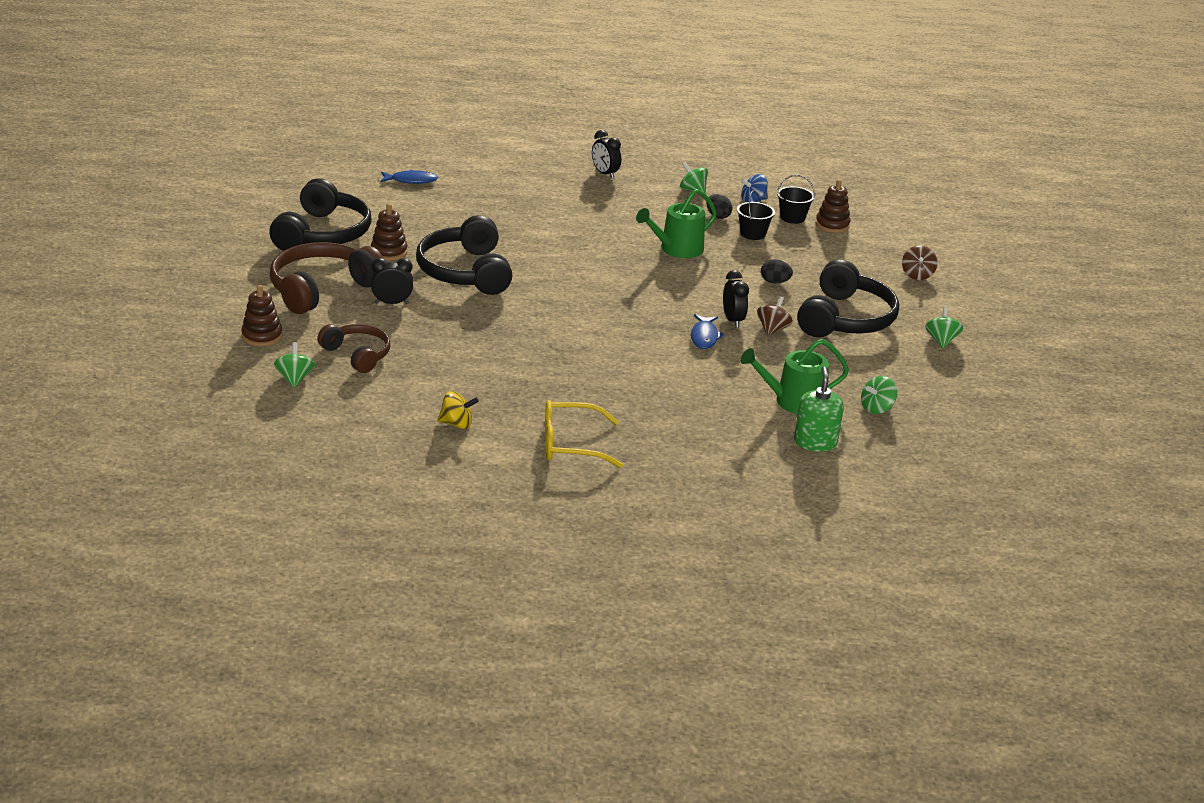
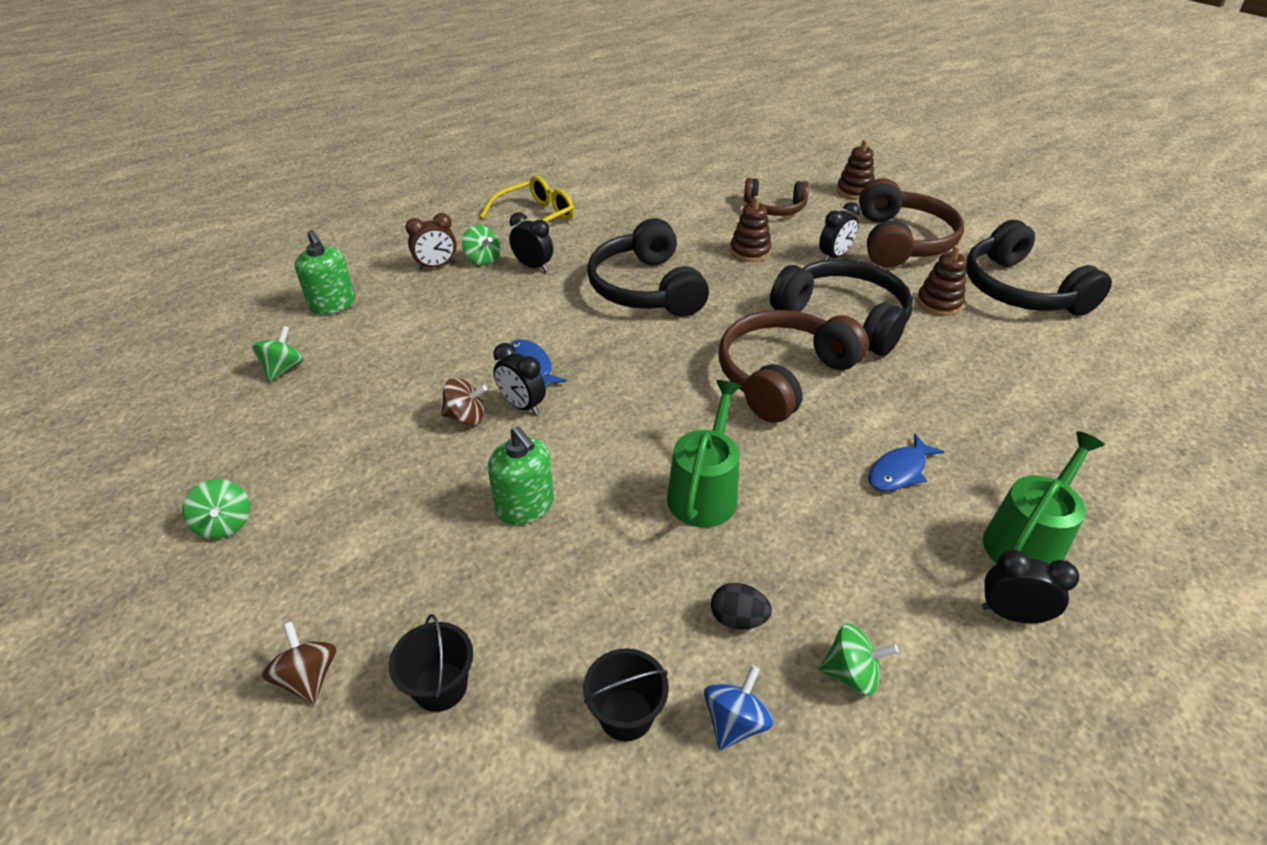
camera: 145 degrees right, 10 degrees up
(295, 379) = (777, 177): green spinning top -> green spinning top (483, 259)
(411, 180) = (1129, 413): blue fish -> blue fish (899, 471)
(457, 424) = (631, 197): yellow spinning top -> none
(558, 267) = (782, 375): none -> brown headphones
(627, 400) = (533, 266): none -> black clock
(705, 437) = (436, 266): none -> brown clock
(753, 234) = (646, 607): black bucket -> black bucket (440, 686)
(772, 329) = (466, 417): brown spinning top -> brown spinning top turned 75 degrees counterclockwise
(774, 282) = (525, 506): black egg -> green soap dispenser
(793, 401) = (379, 335): green watering can -> green watering can (1026, 541)
(832, 225) = (541, 746): brown stacking toy -> brown stacking toy (750, 251)
(845, 319) = (384, 488): black headphones -> black headphones (645, 288)

